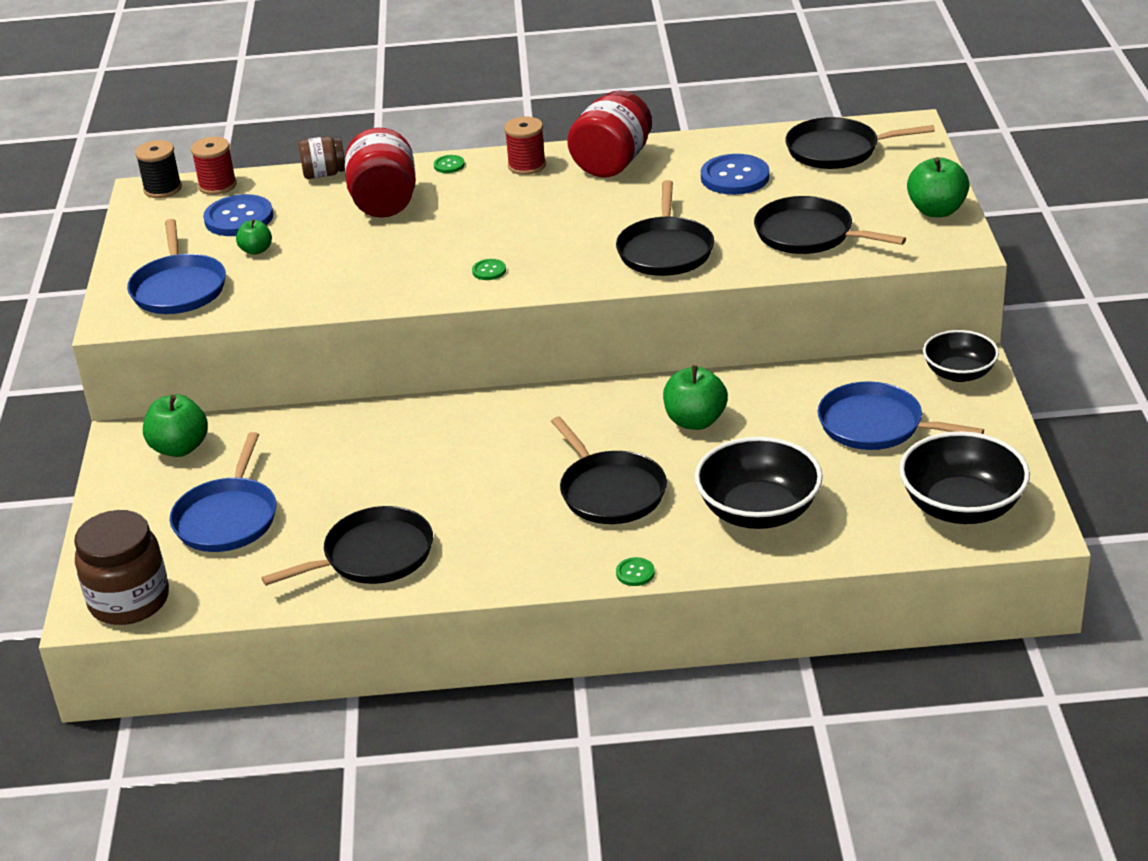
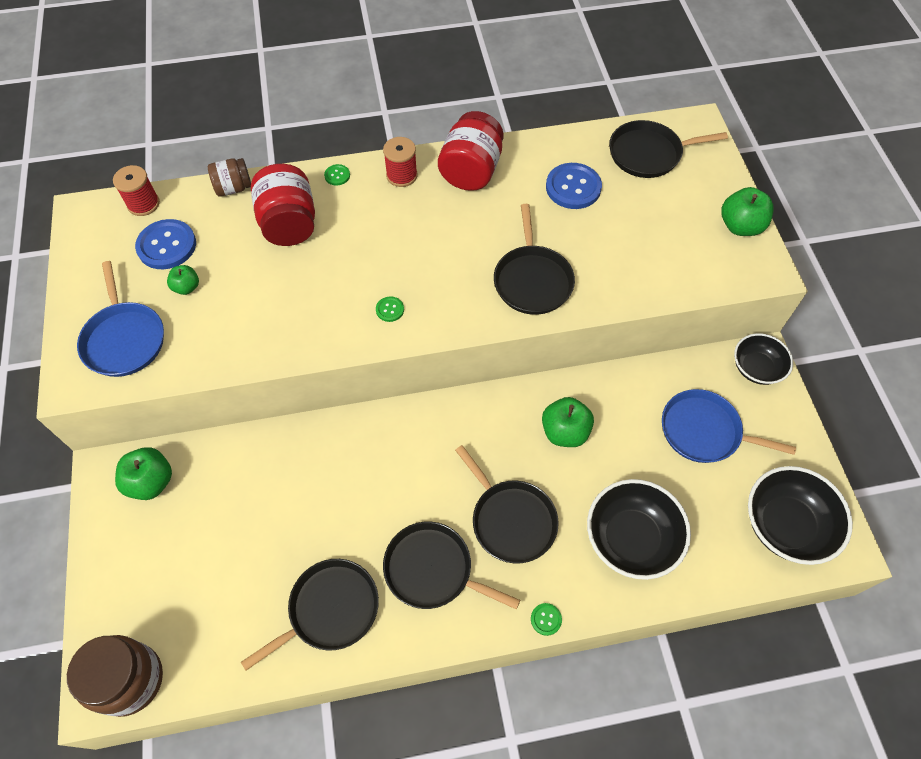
camera: 10 degrees left, 25 degrees up
(162, 189) = (96, 209): black spool -> none
(227, 518) = (202, 568): blue pan -> none
(808, 234) = (645, 257): black pan -> black pan (433, 570)

